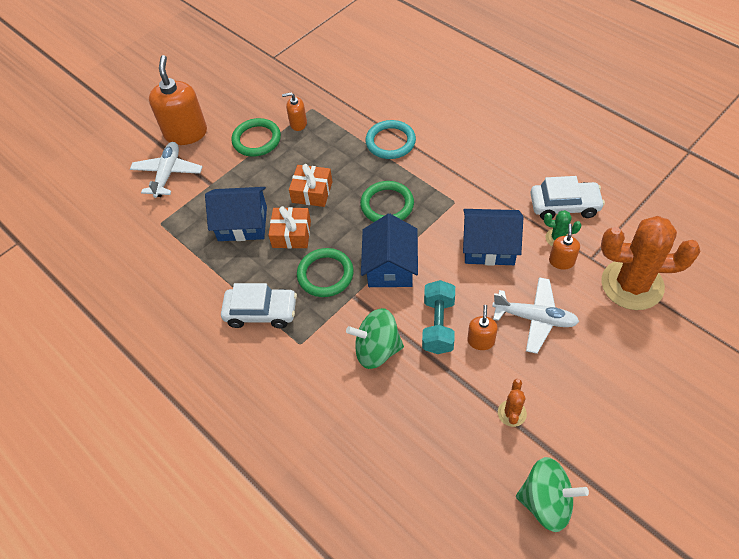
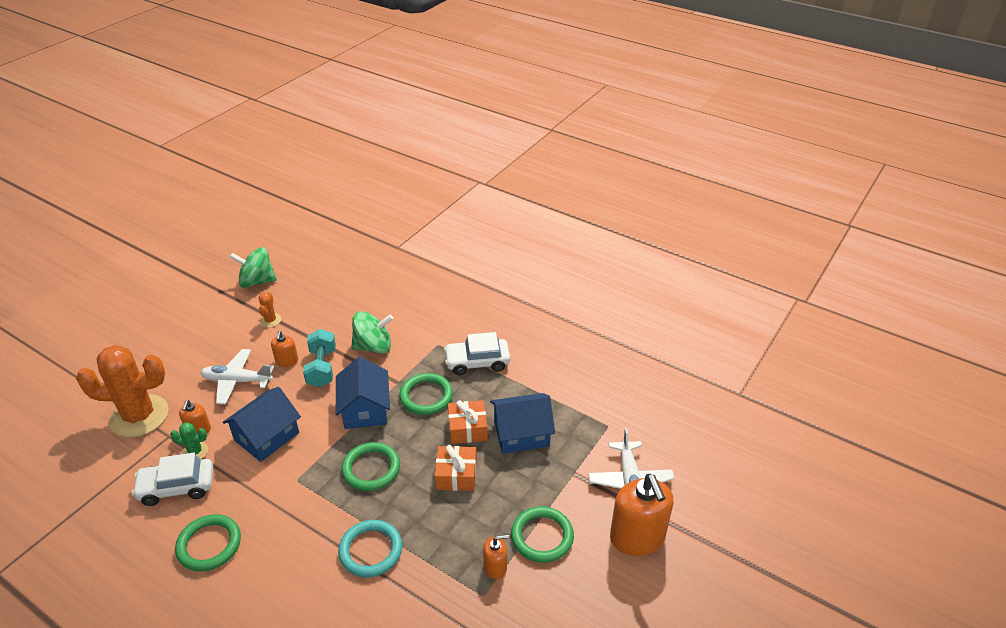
camera: 165 degrees right, 15 degrees down
(489, 247) = (267, 436): blue house -> blue house turned 45 degrees counterclockwise
(521, 157) = (209, 545): none -> green ring

